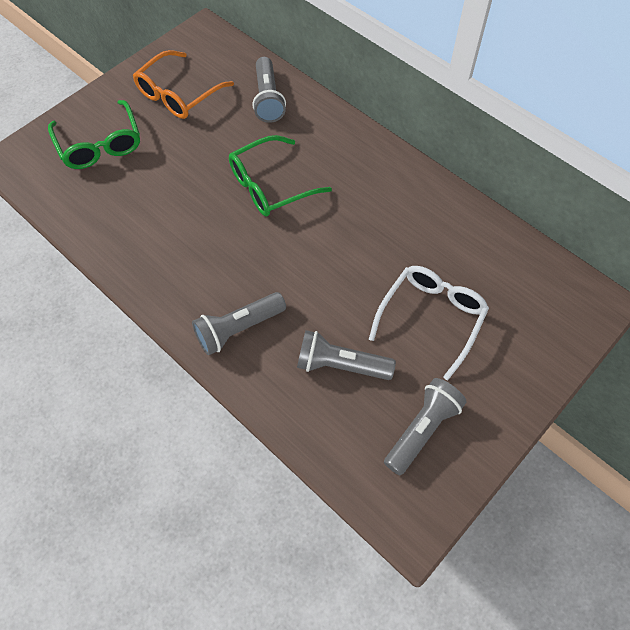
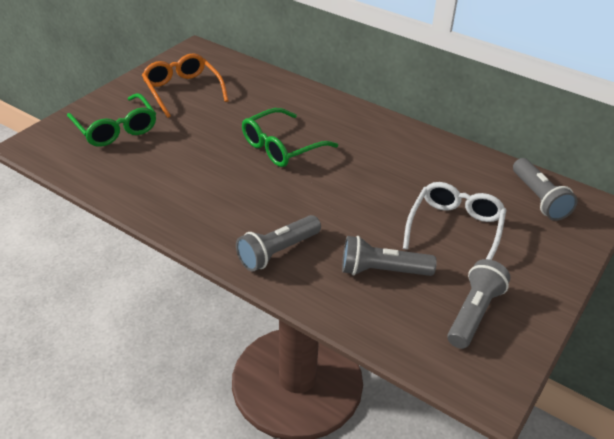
camera: 10 degrees left, 20 degrees down
(179, 94) = (183, 91): orange glasses -> orange glasses turned 120 degrees clockwise
(268, 99) = (264, 90): grey flashlight -> grey flashlight (539, 199)

